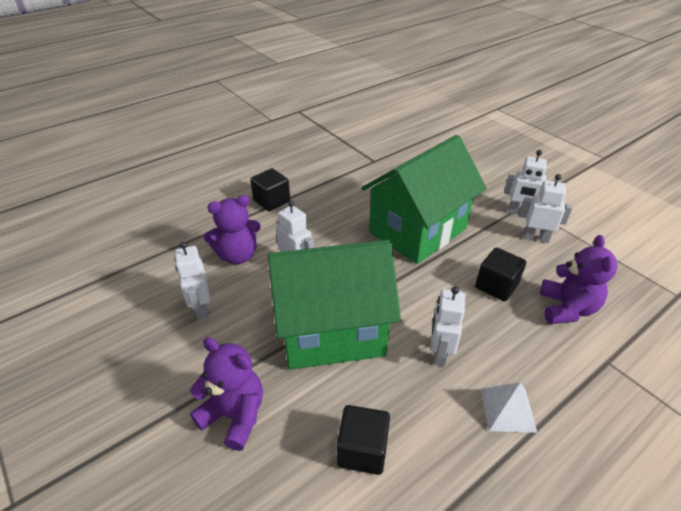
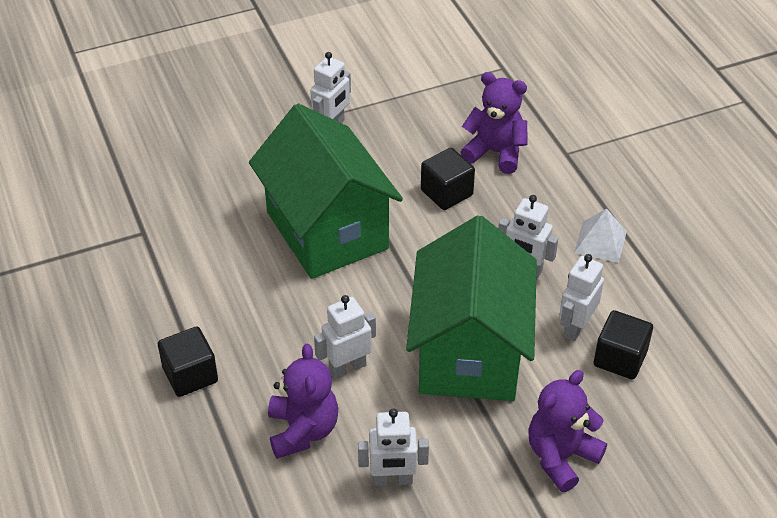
camera: 75 degrees left, 5 degrees up
(536, 238) = (382, 131): white robot -> white robot (575, 327)

